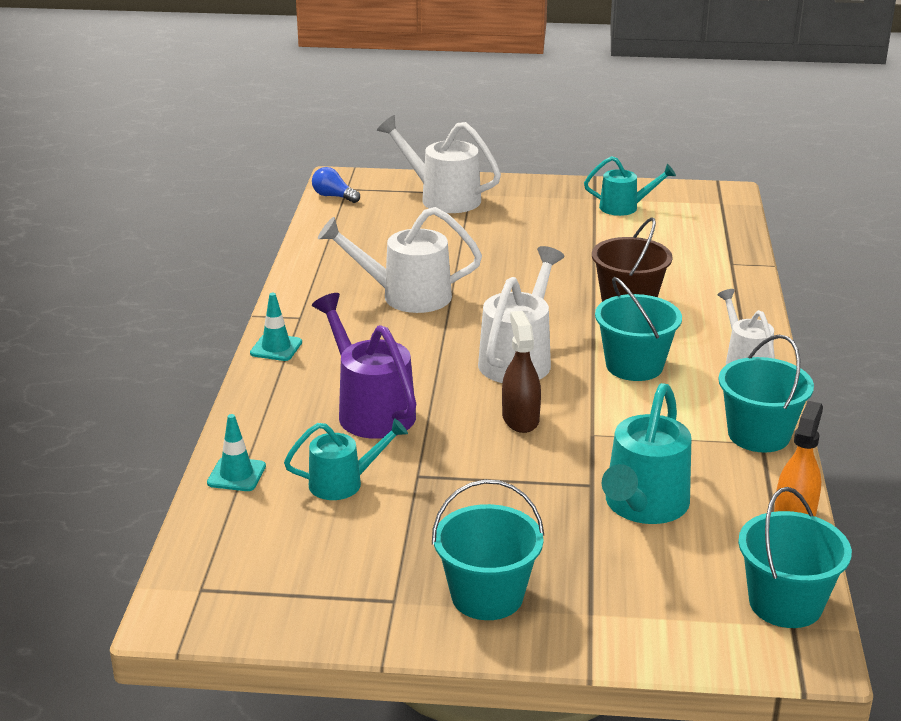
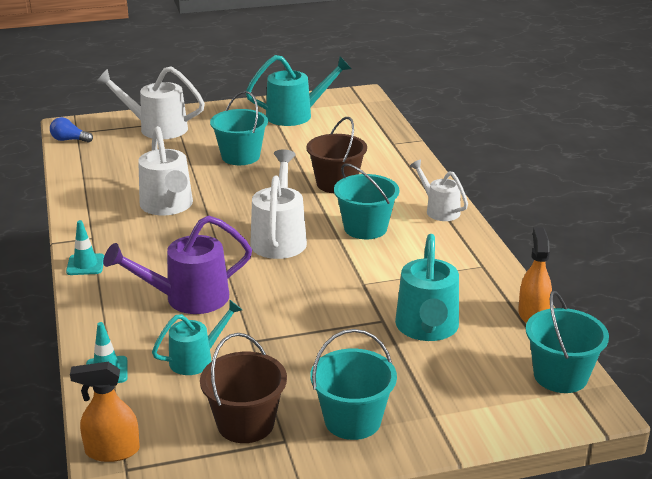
camera: 20 degrees left, 0 degrees up
(196, 565) = (112, 451): none -> orange spray bottle
(359, 570) = (245, 424): none -> brown bucket
(370, 410) = (187, 298): purple watering can -> purple watering can turned 60 degrees counterclockwise
(405, 296) = (168, 206): white watering can -> white watering can turned 90 degrees counterclockwise
(520, 419) = (305, 283): brown spray bottle -> none
(625, 207) = (296, 115): turquoise watering can -> turquoise watering can, size x1.59
(758, 435) = (477, 261): turquoise bucket -> turquoise bucket (240, 156)

